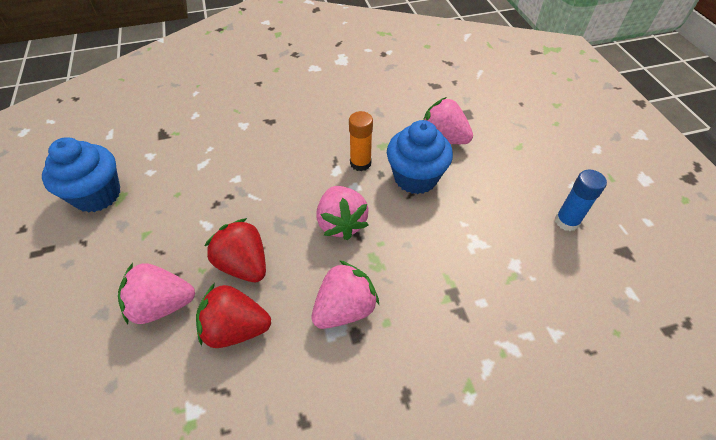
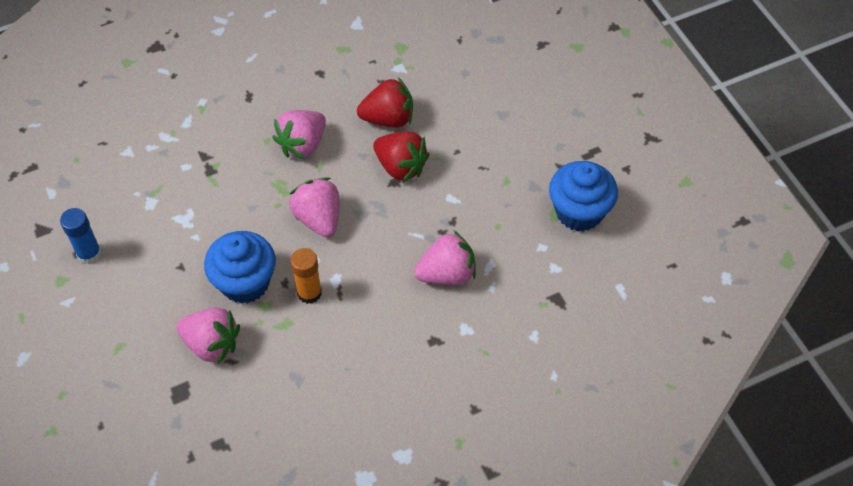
camera: 170 degrees right, 5 degrees up
(162, 305) = (456, 126): pink strawberry -> pink strawberry (447, 274)

